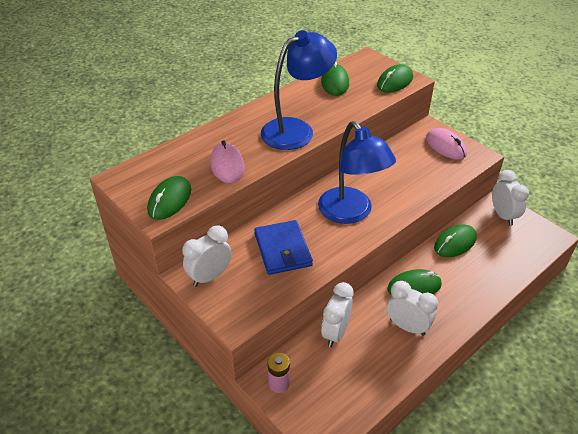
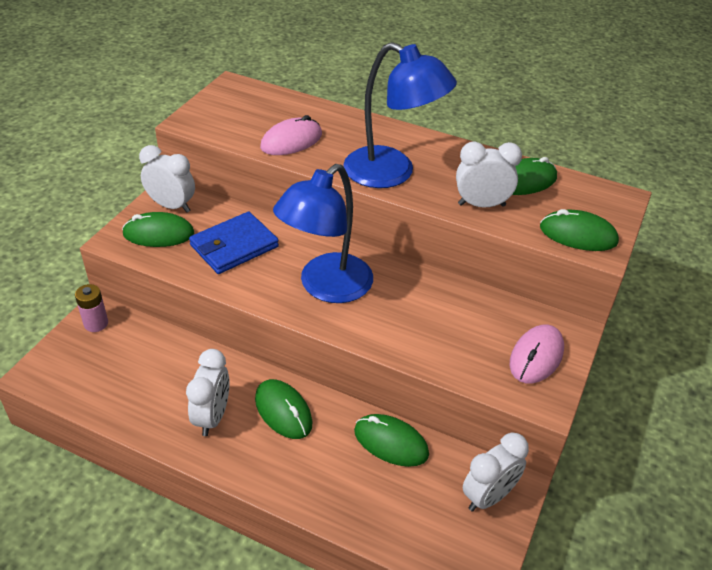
camera: 65 degrees right, 0 degrees up
(170, 200) = (214, 122): green mouse -> green mouse (158, 234)
(335, 332) = (179, 352): white clock -> white clock (481, 205)

